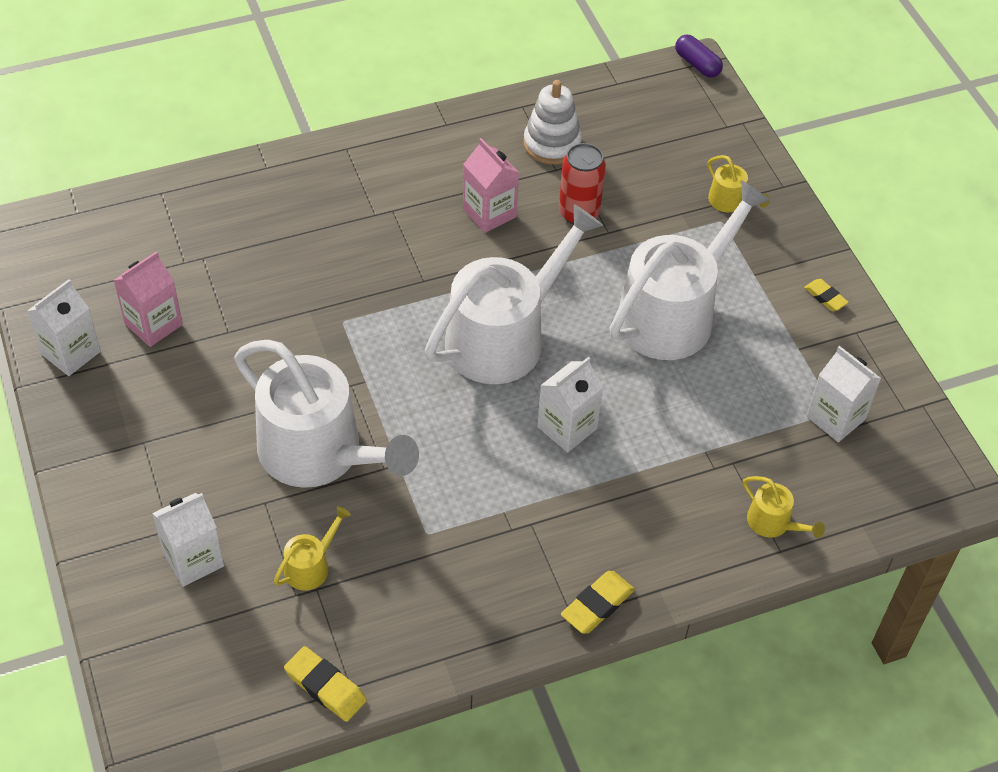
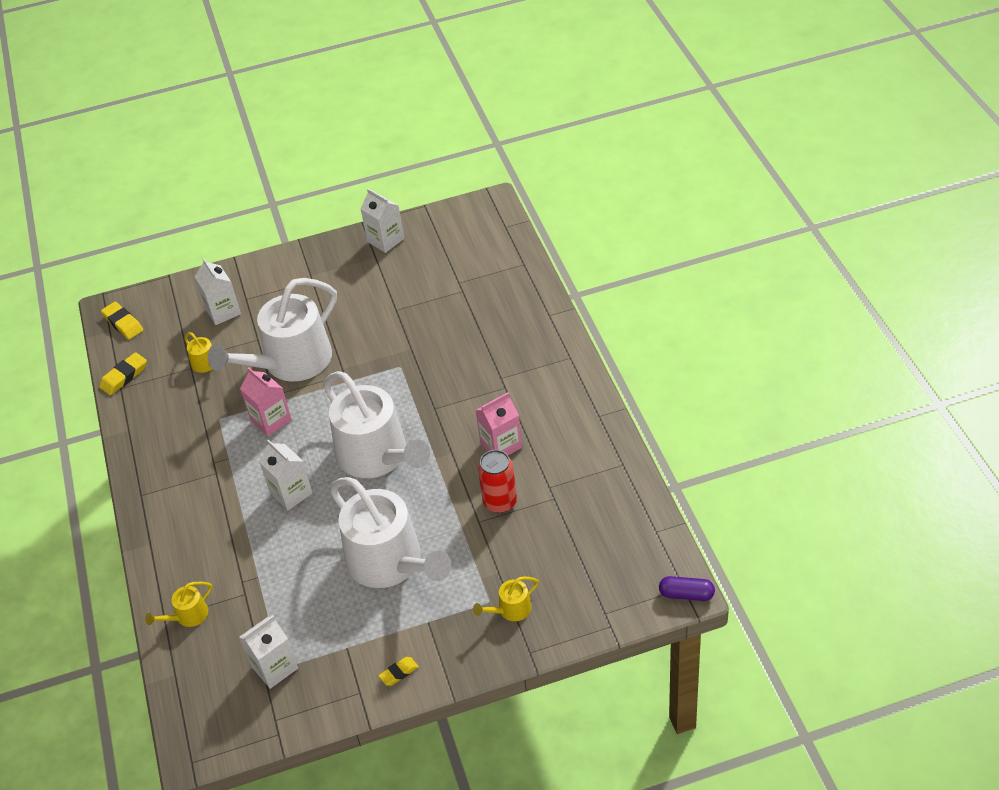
camera: 100 degrees right, 5 degrees down
(153, 324) = (405, 274): pink carton -> pink carton (271, 420)
(552, 144) = (578, 484): white stacking toy -> none
(597, 605) = (146, 508): yellow eraser -> yellow eraser (123, 323)
(697, 64) = (686, 594): purple capsule -> purple capsule turned 45 degrees clockwise

